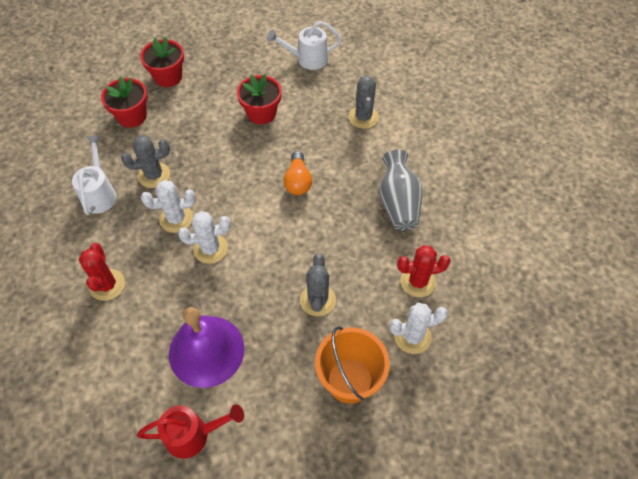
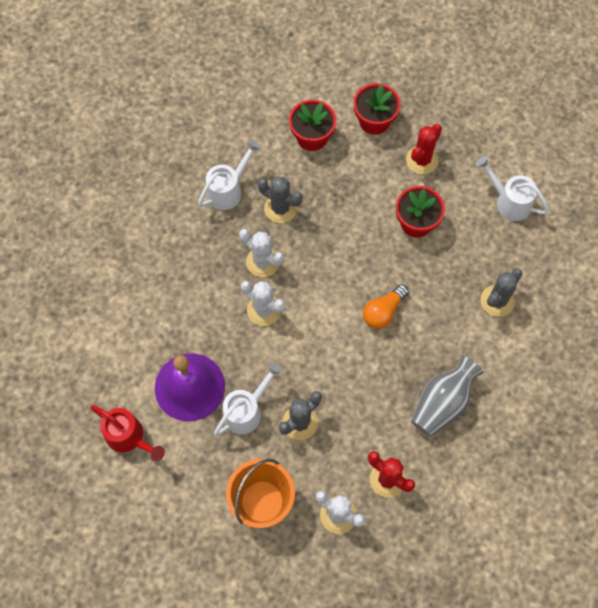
camera: 45 degrees right, 10 degrees up
(107, 285) = (169, 273): red cactus -> red cactus (422, 160)
(269, 327) = (246, 410): none -> white watering can

